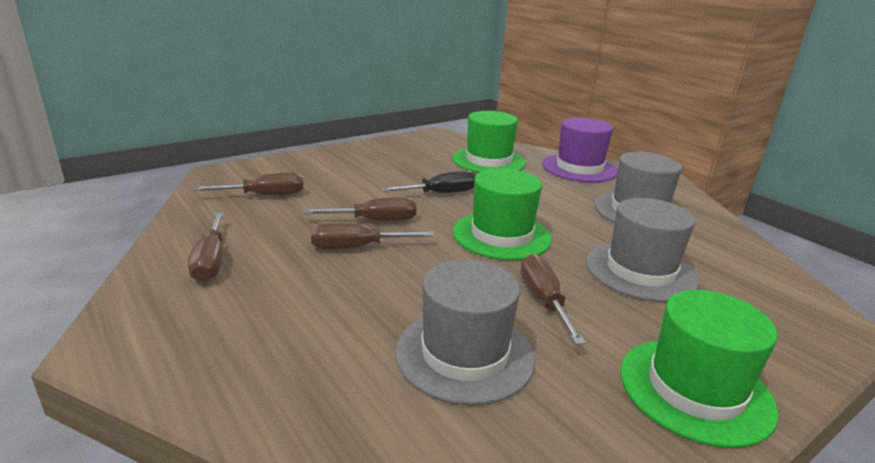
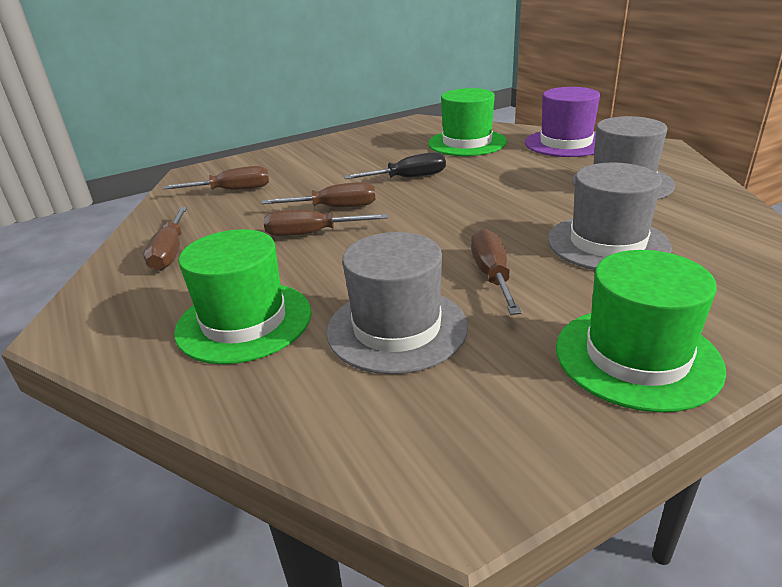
camera: 10 degrees right, 5 degrees up
(501, 235) = (463, 215): green hat -> green hat (244, 321)

